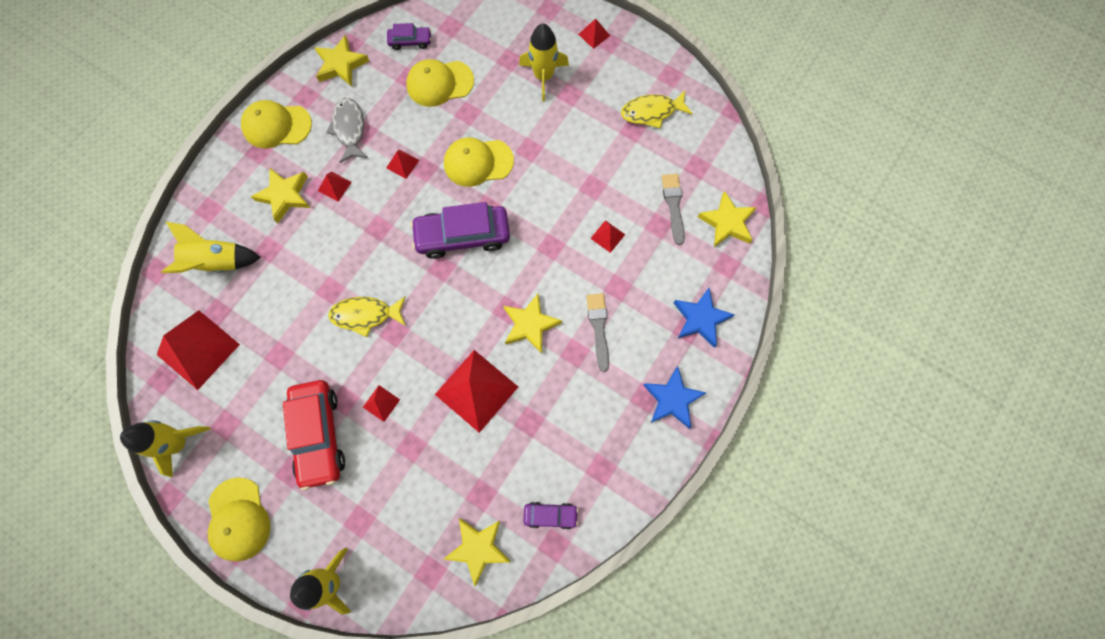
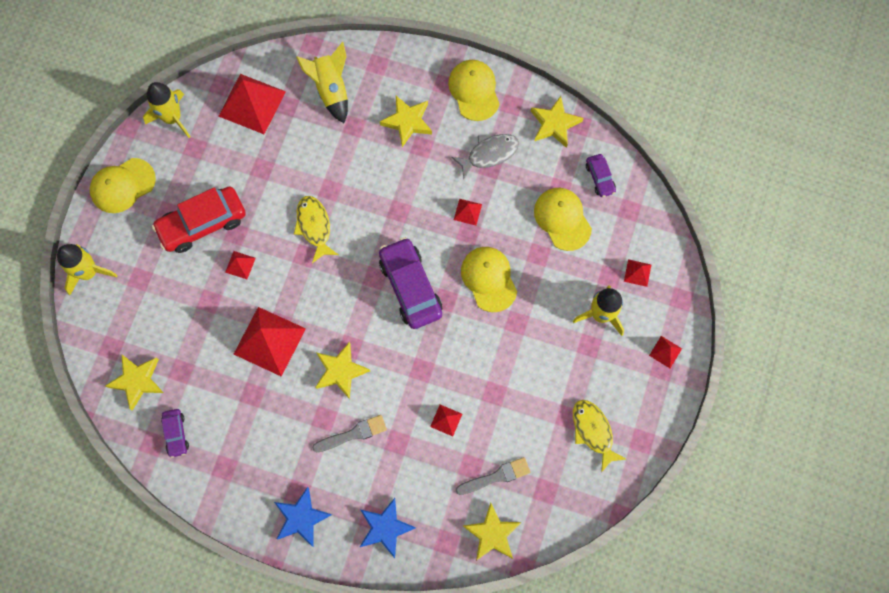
camera: 75 degrees right, 0 degrees up
(334, 186) = (428, 160): red pyramid -> red pyramid (637, 273)

